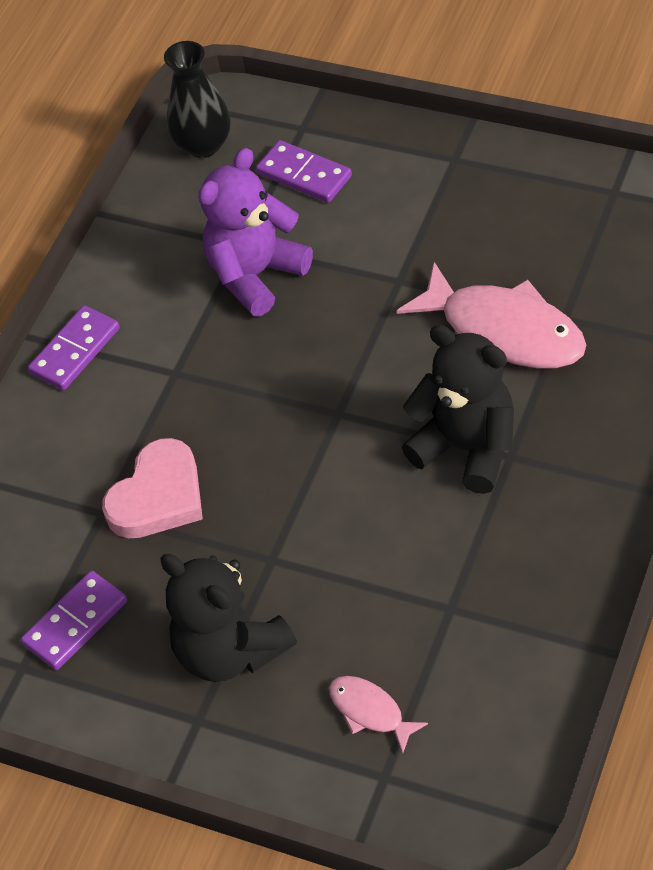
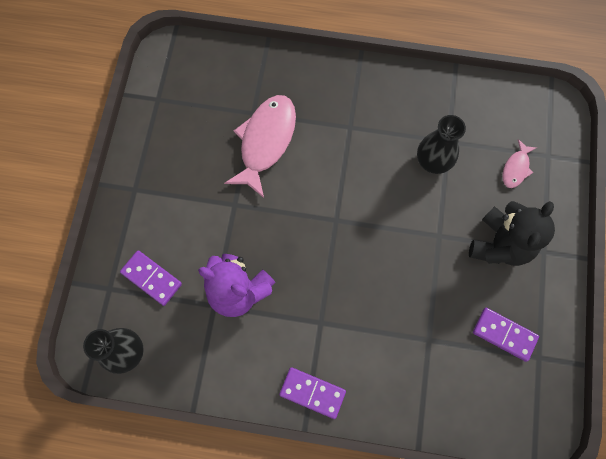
camera: 110 degrees left, 20 degrees up
(158, 496) = (411, 309): pink heart -> none
(304, 175) = (152, 278): purple domino -> purple domino turned 75 degrees counterclockwise
(414, 575) = (433, 161): none -> black vase
(467, 447) = (348, 148): black teddy bear -> none

